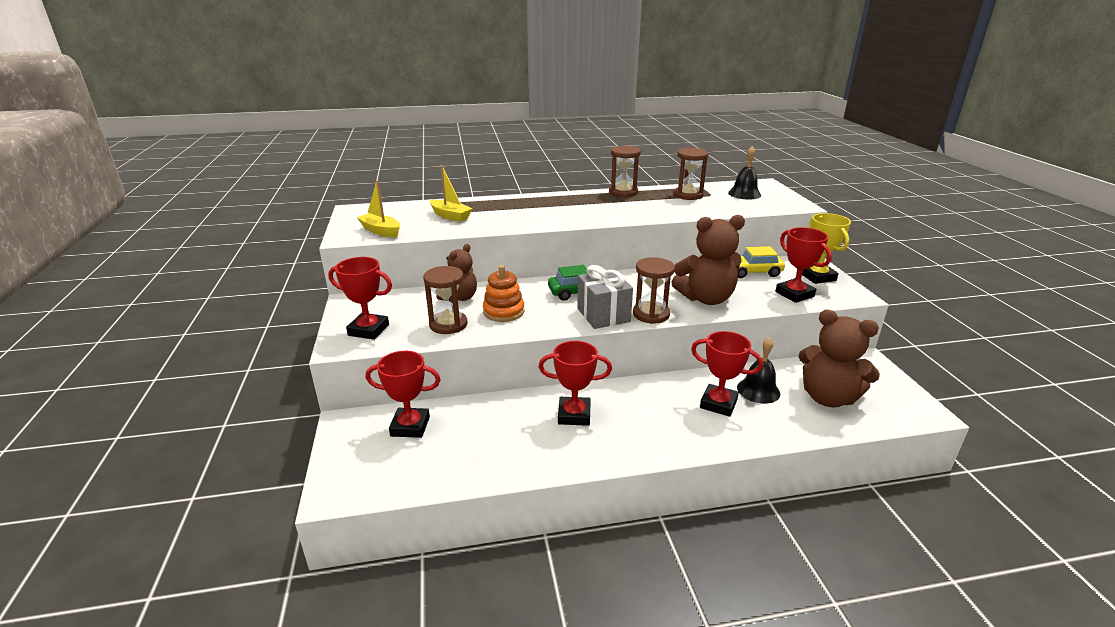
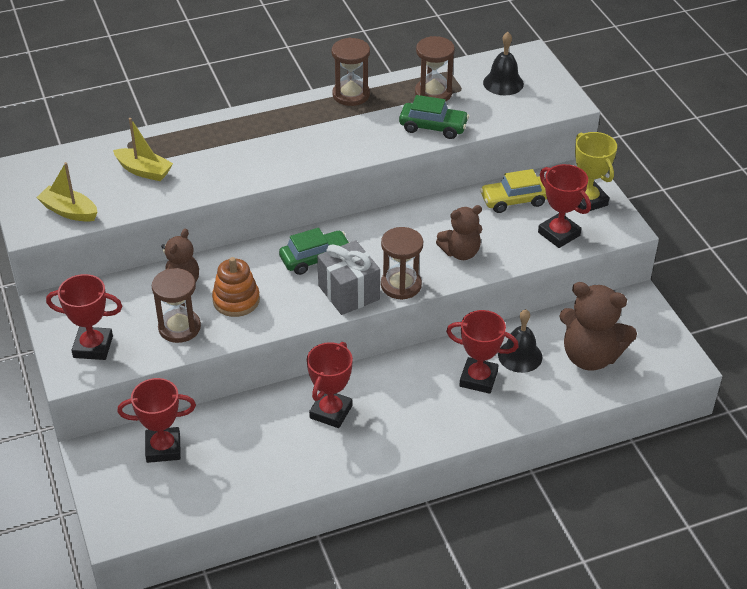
camera: 10 degrees left, 15 degrees up
(574, 415) = (331, 412): red trophy -> red trophy turned 60 degrees counterclockwise
(687, 210) = (433, 127): none -> green car
(706, 298) = (460, 252): brown teddy bear -> brown teddy bear, size x0.62

